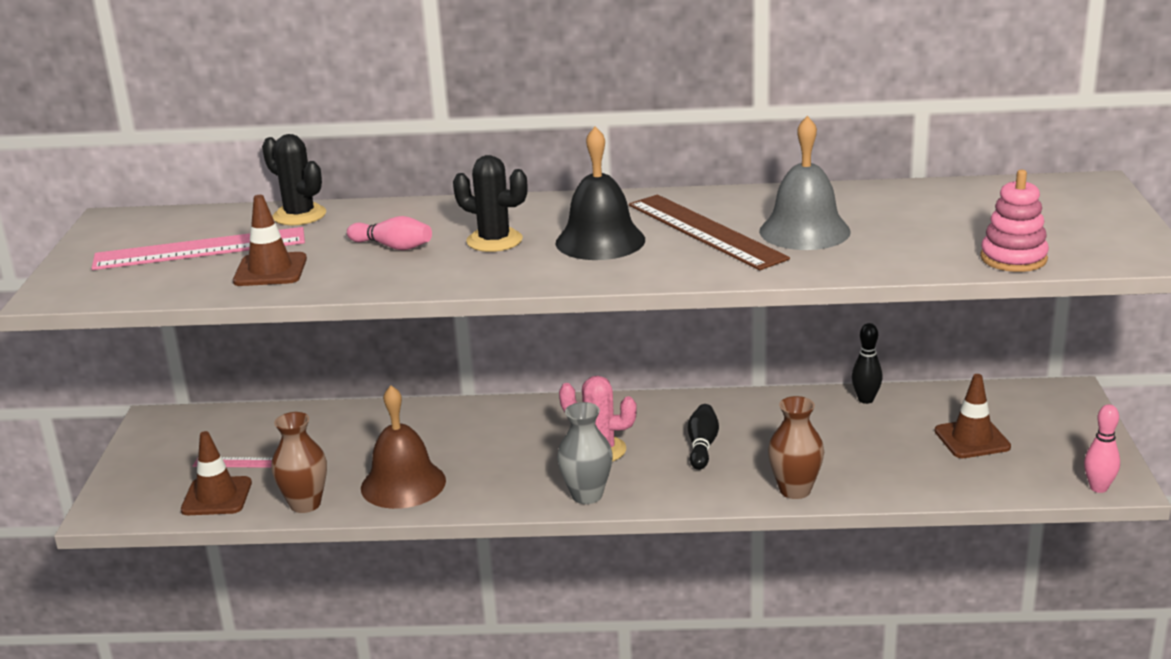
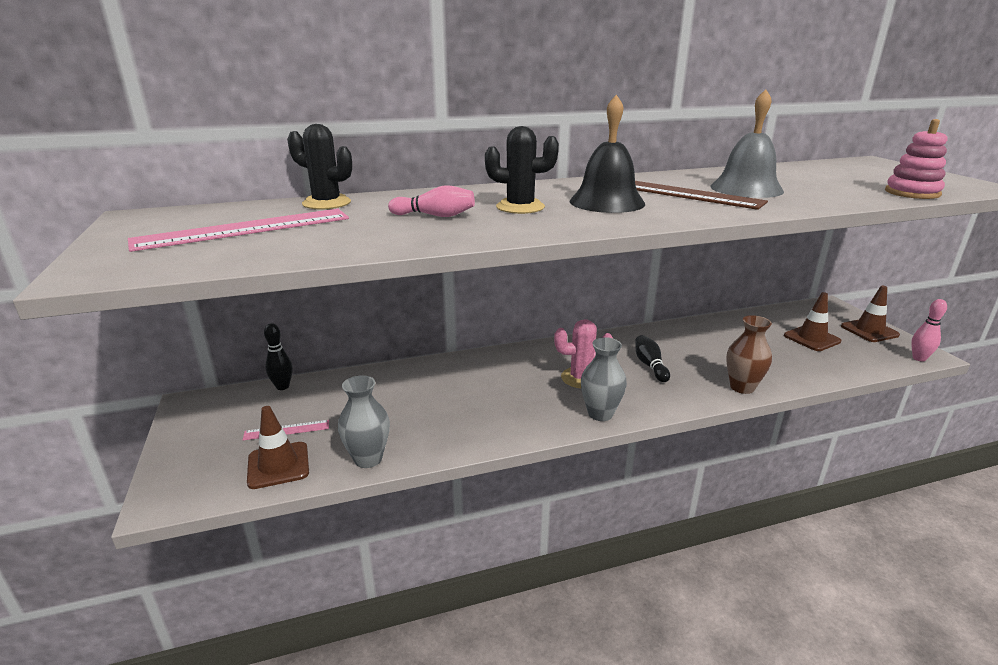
camera: 20 degrees left, 0 degrees up
(270, 270) = (332, 238): brown traffic cone -> brown traffic cone (869, 331)
(305, 504) = (368, 459): brown vase -> grey vase
(403, 484) = (445, 427): brown bell -> none
(865, 399) = (723, 322): black bowling pin -> black bowling pin (282, 386)

